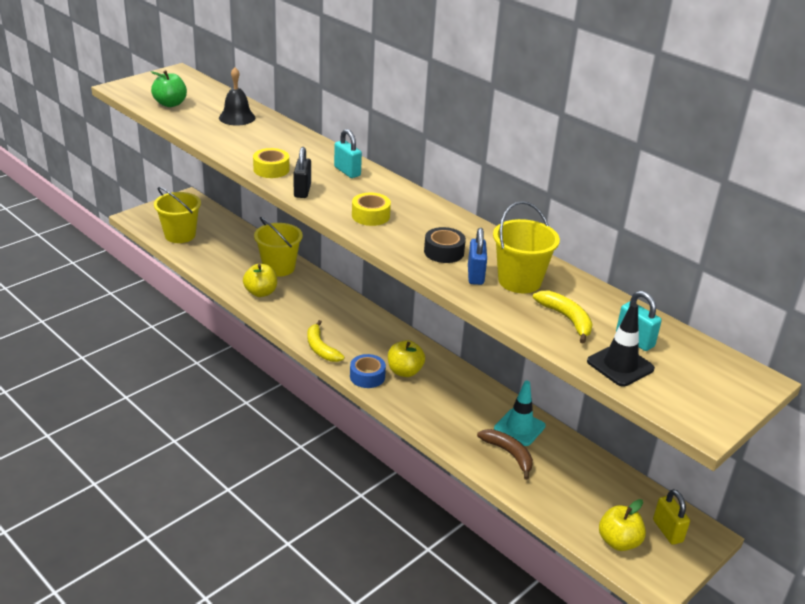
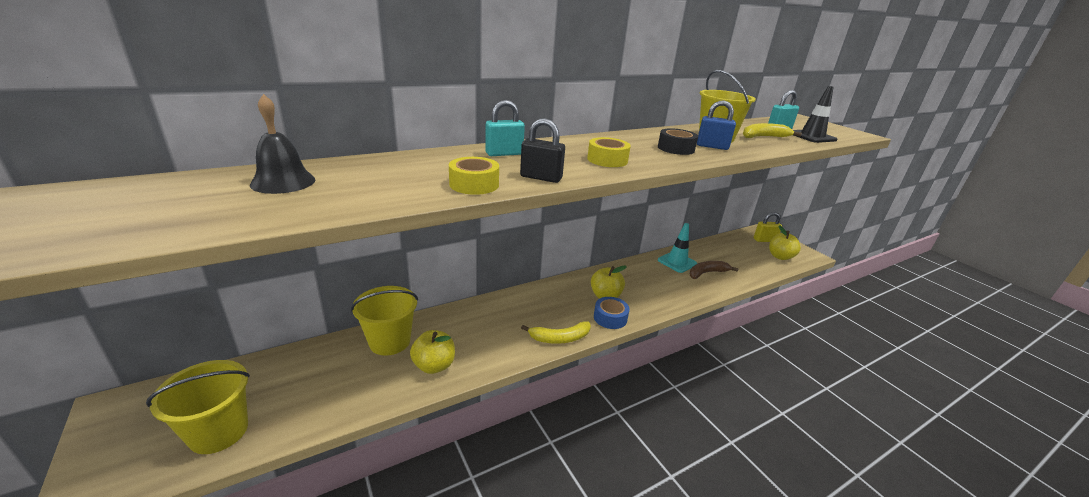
camera: 75 degrees left, 5 degrees down
(170, 104) = (136, 222): green apple -> none

